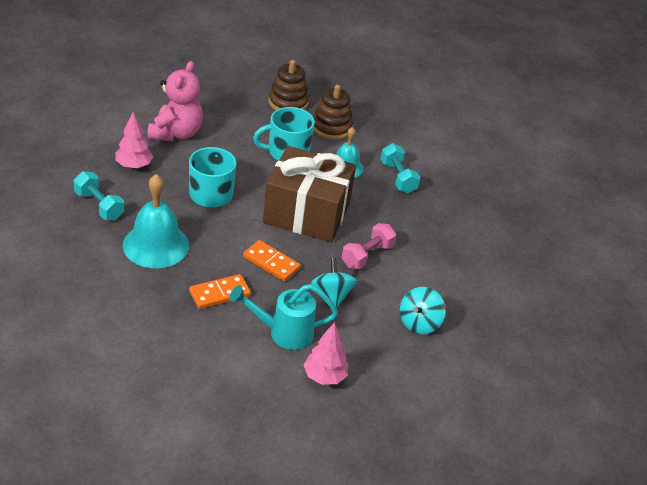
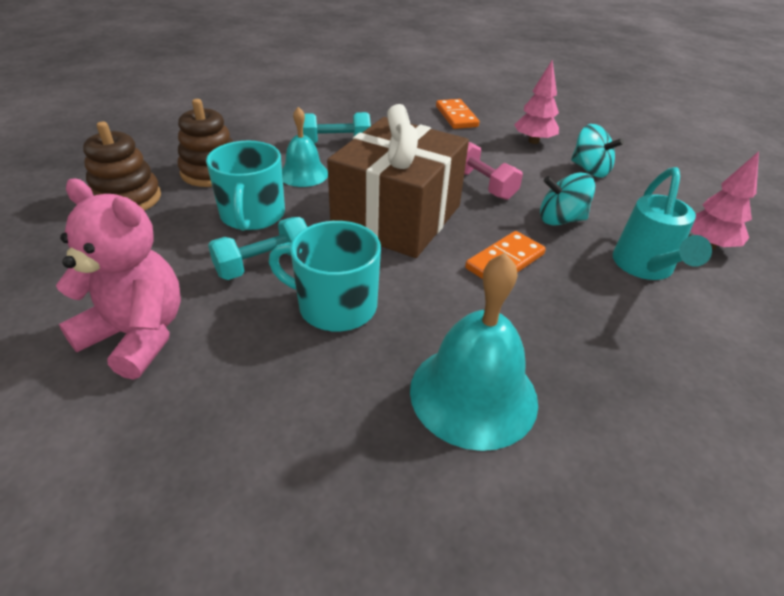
camera: 75 degrees left, 0 degrees up
(99, 206) = (343, 489): turquoise dumbbell -> turquoise dumbbell (264, 264)
(134, 166) = (218, 412): pink tree -> pink tree (533, 141)
(219, 294) = (584, 322): orange domino -> orange domino (456, 116)

